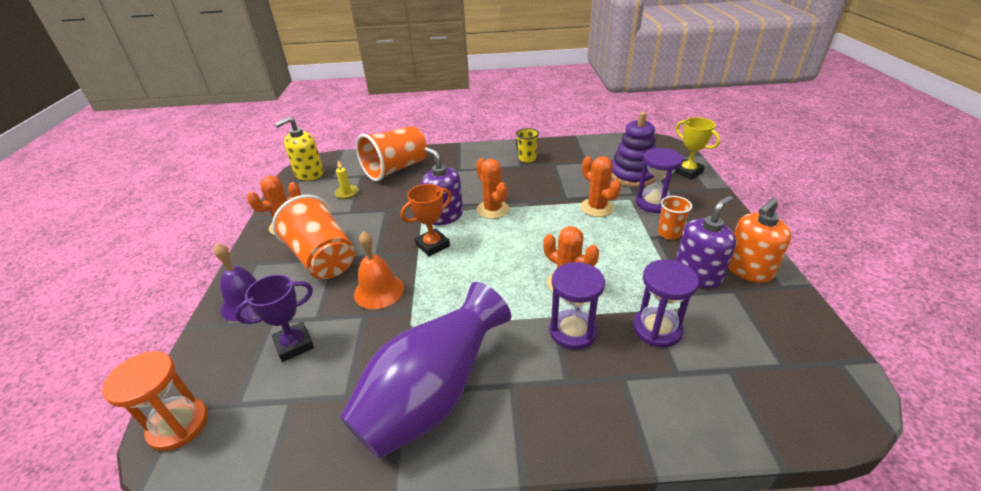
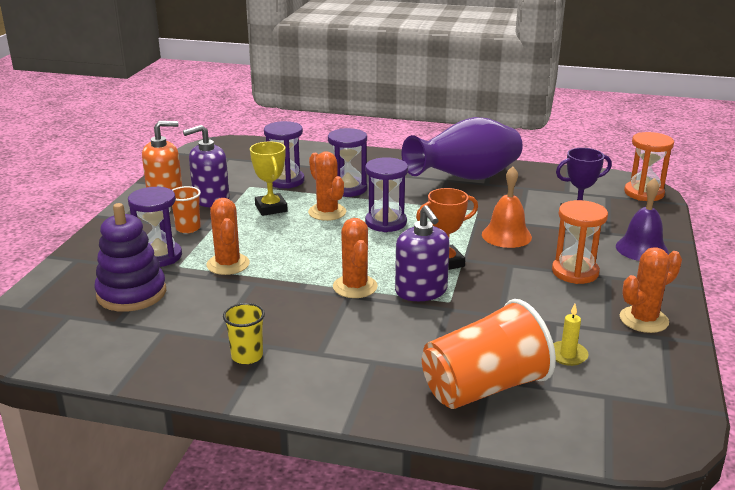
camera: 165 degrees left, 10 degrees down
(309, 174) = (655, 415): yellow soap dispenser -> none
(323, 258) = (575, 272): orange cup -> orange hourglass
(501, 282) = (386, 222): none -> purple hourglass
(687, 172) = (57, 283): yellow trophy -> yellow trophy (271, 208)

